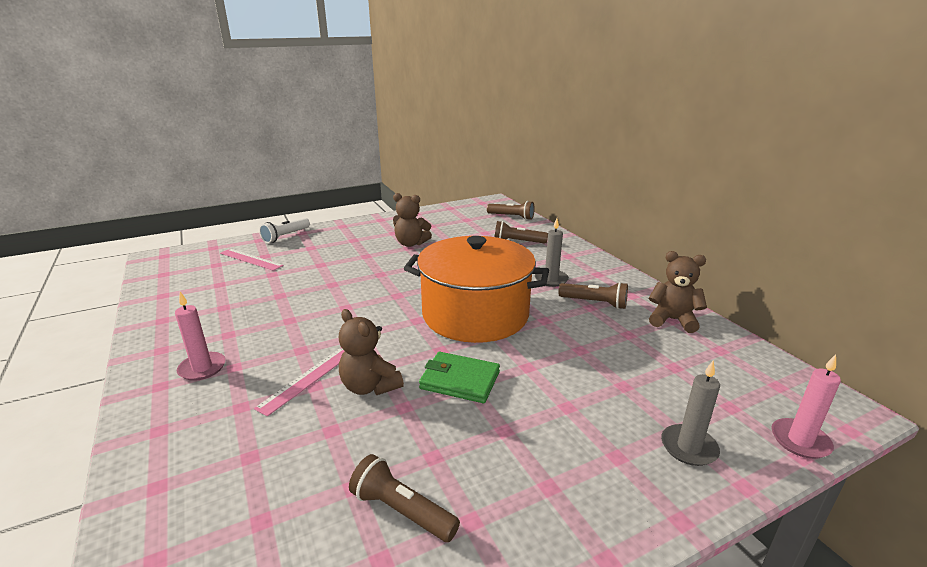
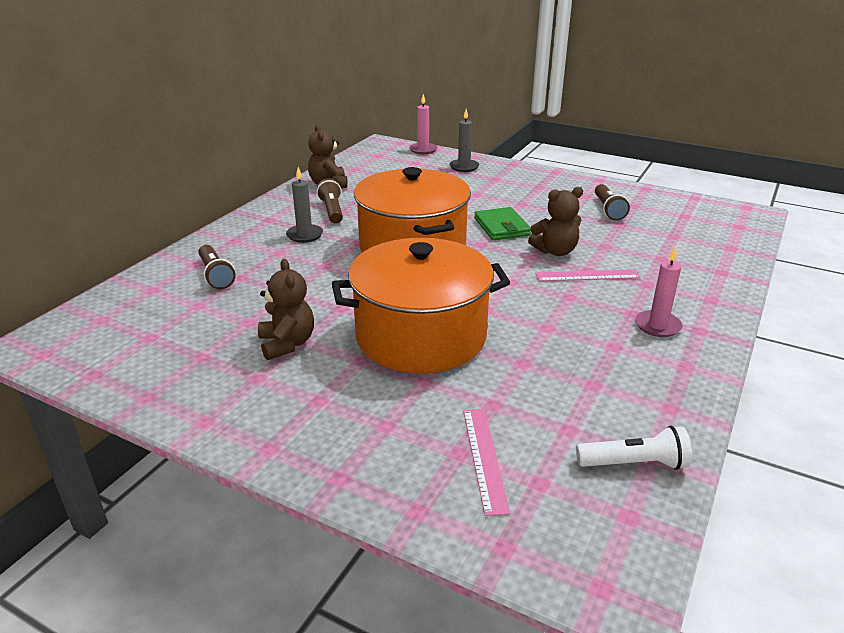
camera: 125 degrees left, 5 degrees up
(285, 236) = (373, 486): white flashlight -> white flashlight (634, 463)
(357, 276) = (421, 336): none -> orange pot
(370, 386) = (555, 251): brown teddy bear -> brown teddy bear turned 60 degrees clockwise
(511, 217) = (114, 305): brown flashlight -> none

